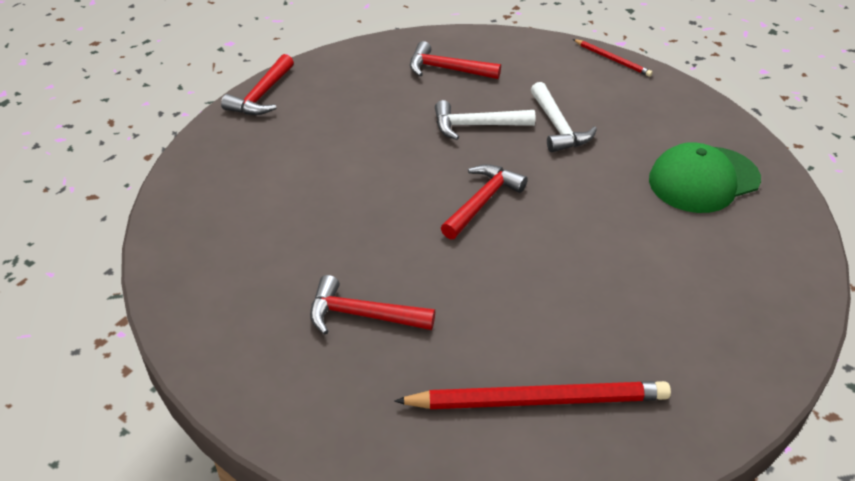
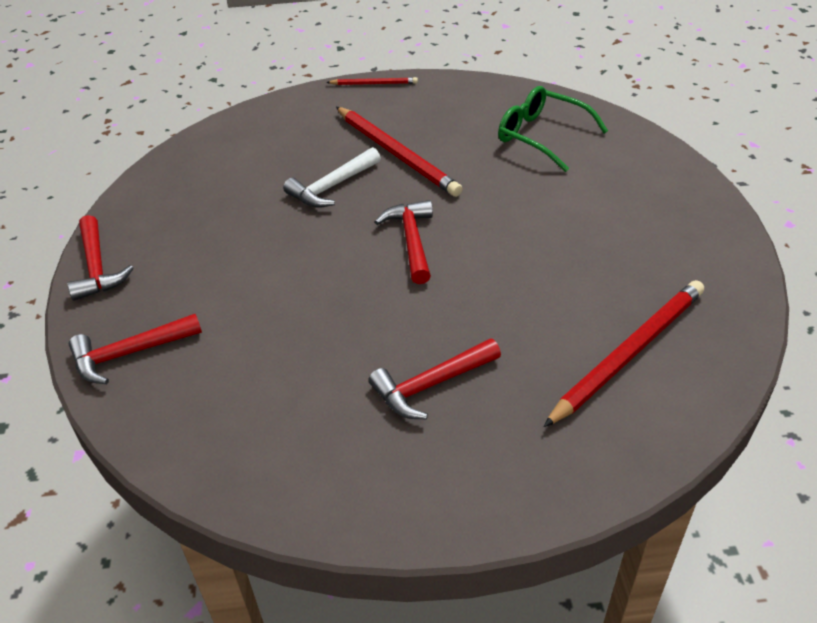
camera: 40 degrees left, 0 degrees up
(447, 69) = (250, 156): red hammer -> red hammer (130, 353)
(558, 127) = (396, 154): white hammer -> red pencil
(703, 180) = (542, 136): green cap -> green glasses

